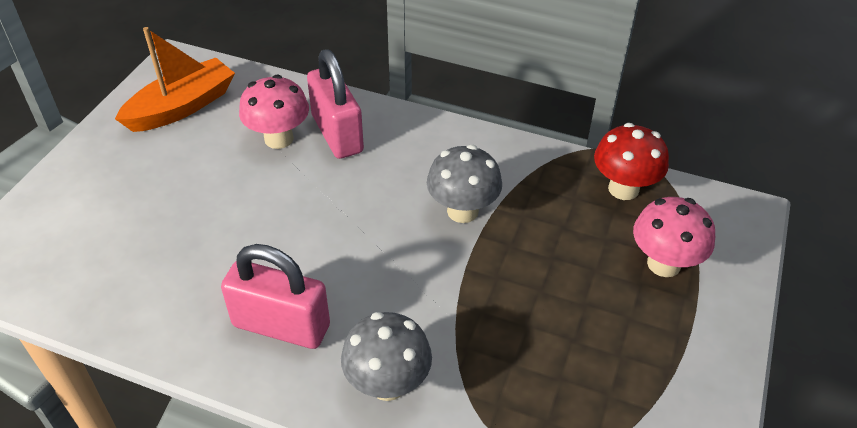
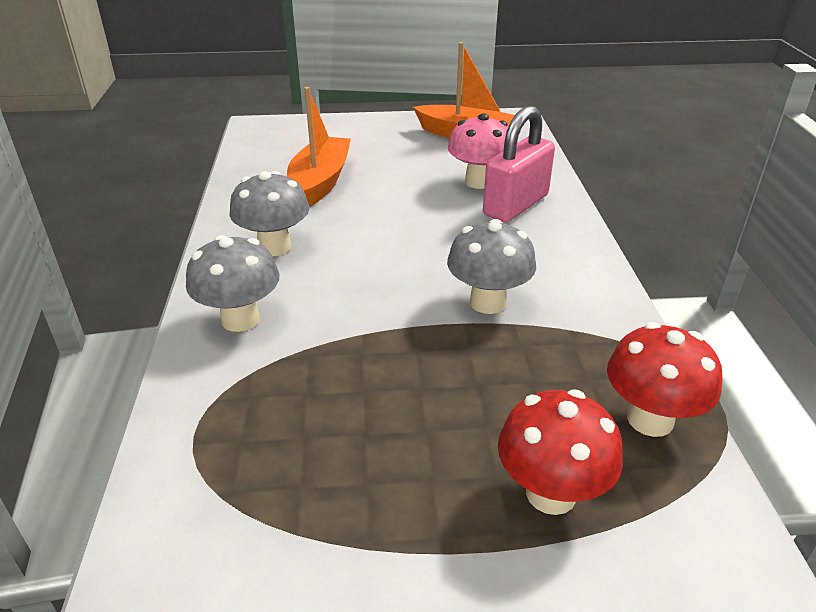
camera: 65 degrees right, 10 degrees down
(179, 251) = (320, 182): none -> orange boat
(281, 326) = (274, 247): pink padlock -> grey mushroom
(663, 264) = (551, 493): pink mushroom -> red mushroom

